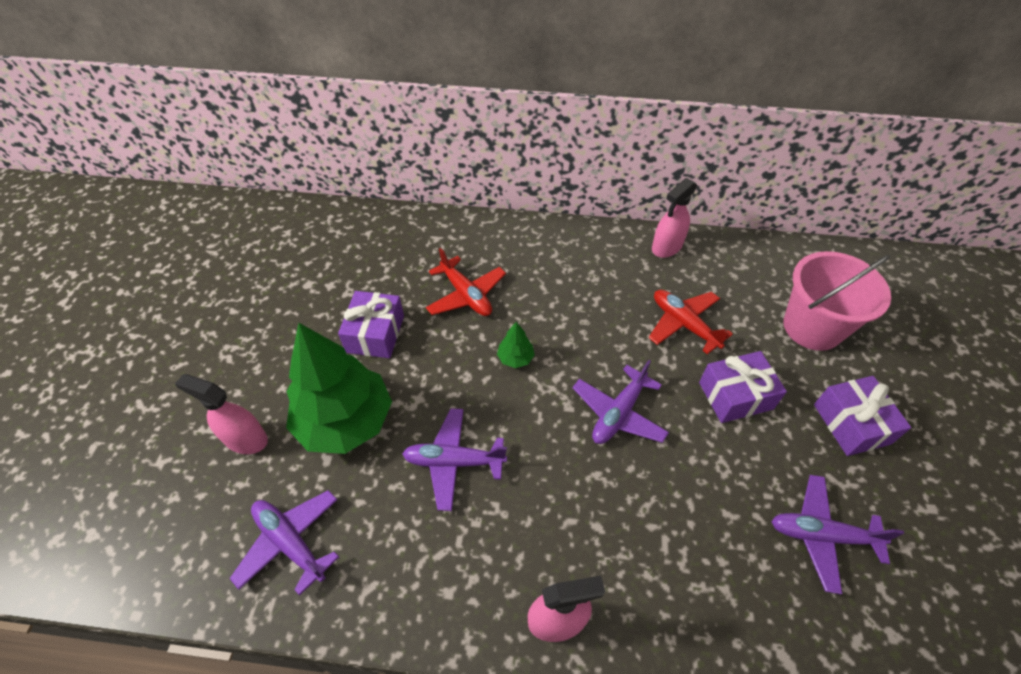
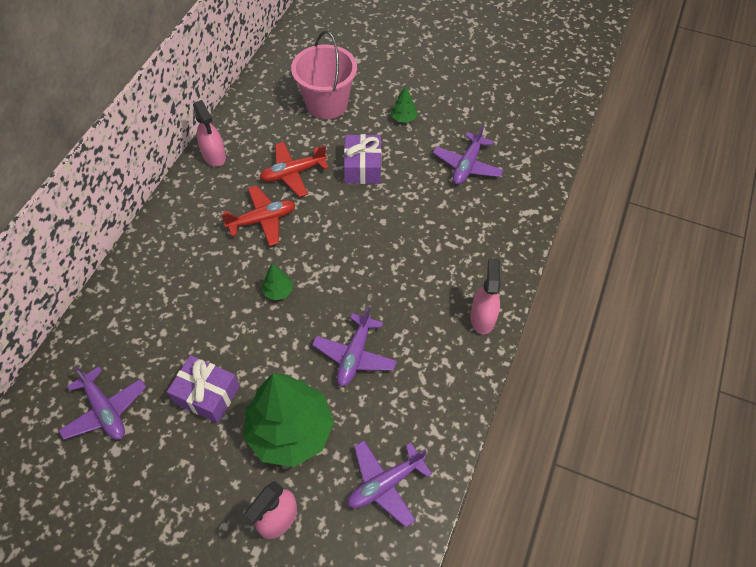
camera: 75 degrees left, 5 degrees up
(466, 295) = (196, 312): red plane -> red plane (262, 220)
(618, 413) = (352, 238): purple plane -> purple plane (105, 410)
(851, 424) = (404, 118): purple gift -> green tree

